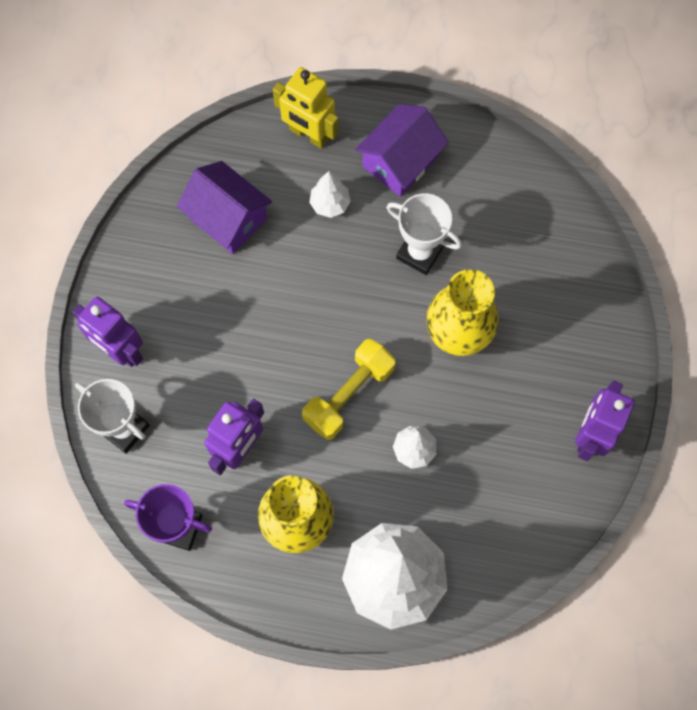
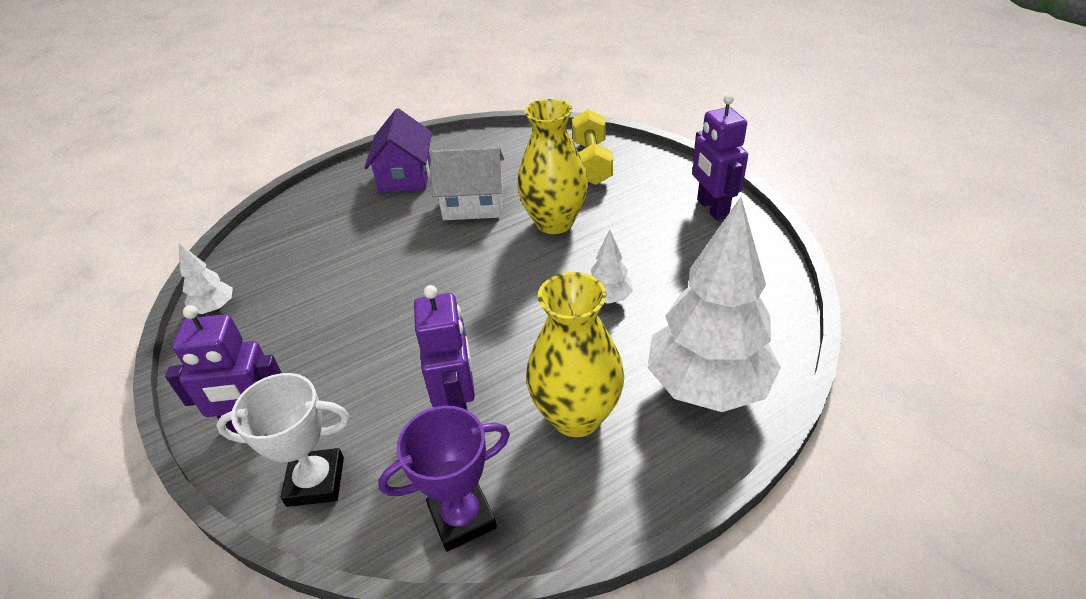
camera: 40 degrees left, 30 degrees down
(228, 218) = (290, 276): purple house -> none
(308, 135) = (318, 202): yellow robot -> none
(330, 204) = (374, 222): white tree -> white tree (215, 308)
(349, 395) = (515, 304): yellow dumbbell -> yellow dumbbell (591, 163)
(419, 253) = (473, 204): white trophy -> white house

